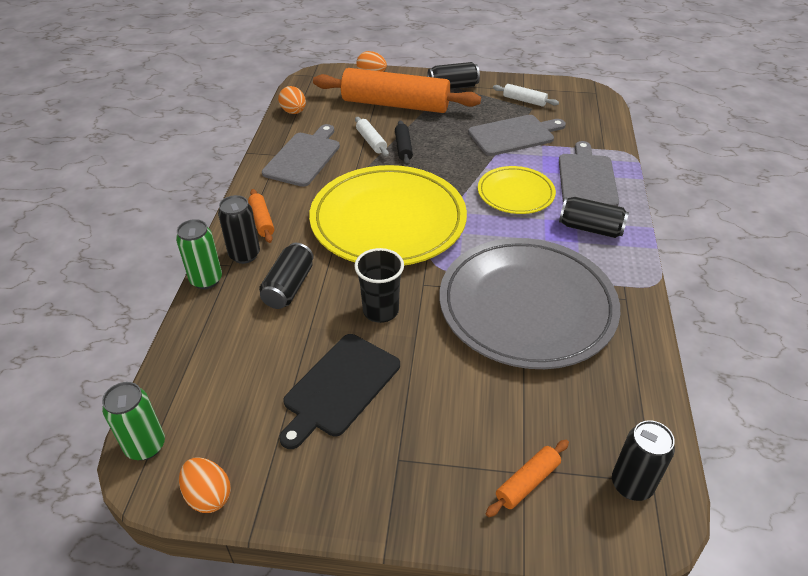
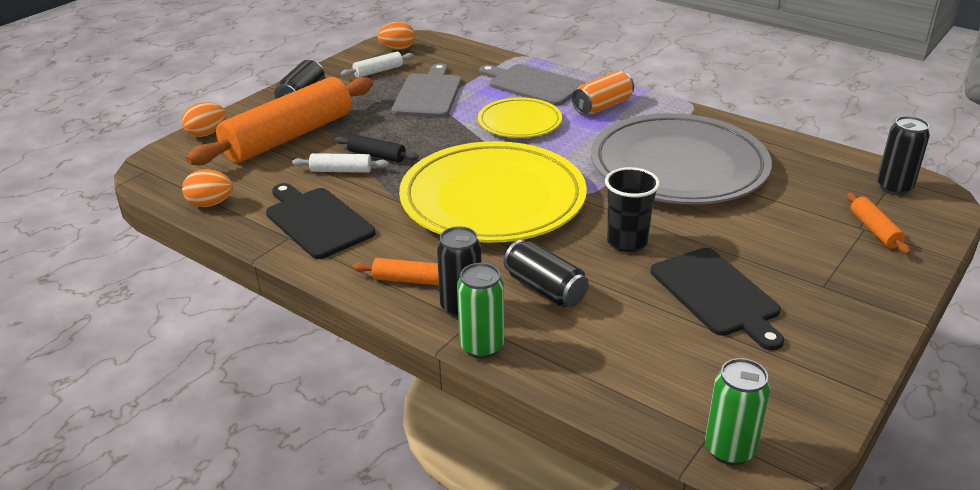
camera: 60 degrees left, 10 degrees down
(208, 495) = (820, 414): orange egg -> orange egg (397, 49)
(304, 157) = (317, 221): grey cutting board -> black cutting board
(590, 228) = (602, 106): black can -> orange can

